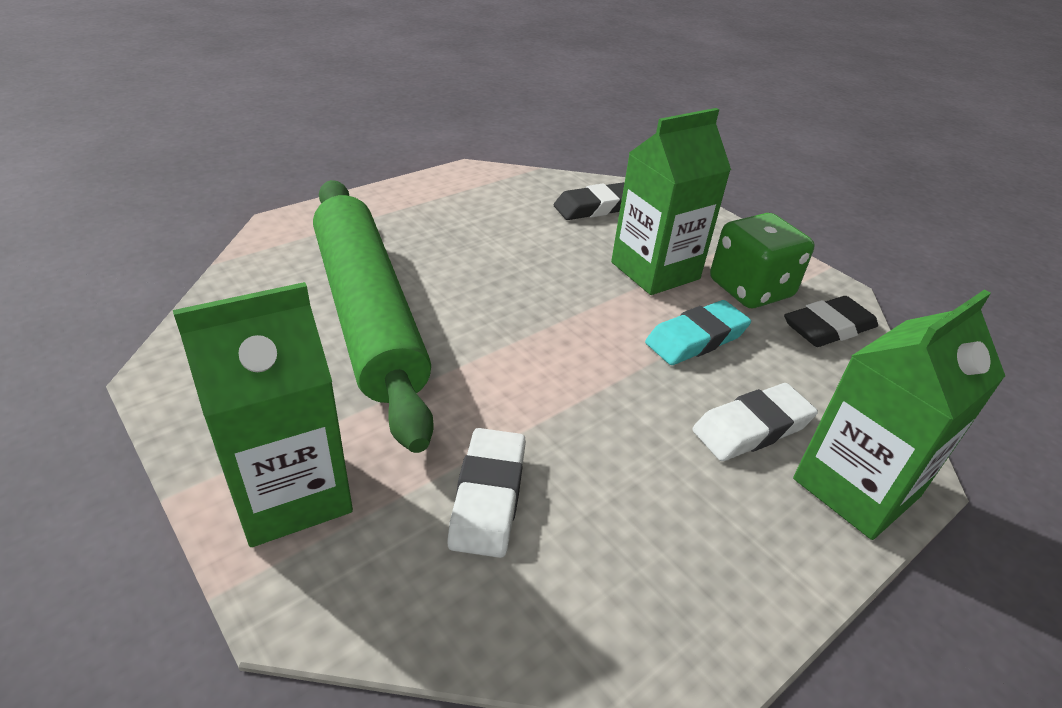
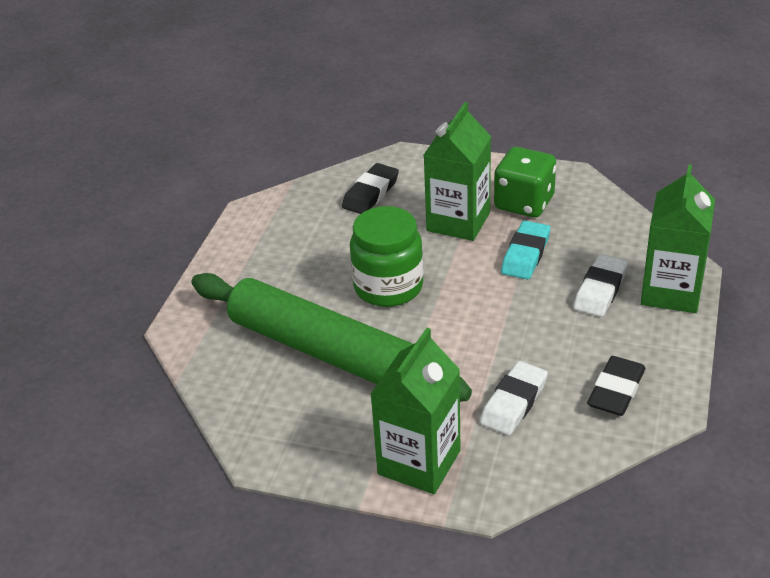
camera: 30 degrees left, 0 degrees up
(488, 496) = (513, 402): white eraser -> white eraser turned 60 degrees clockwise
(508, 290) = (388, 287): none -> green jar
(828, 328) = (587, 205): black eraser -> black eraser (616, 390)

